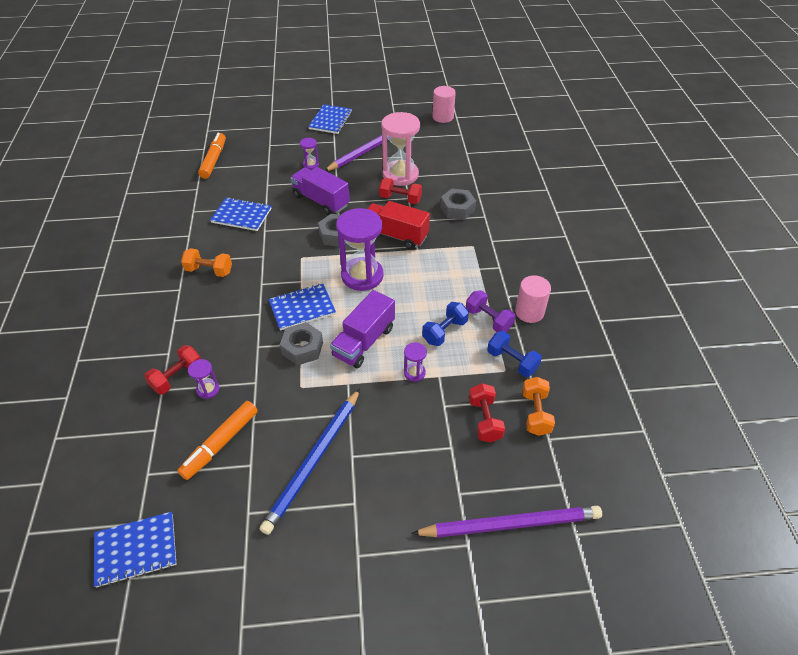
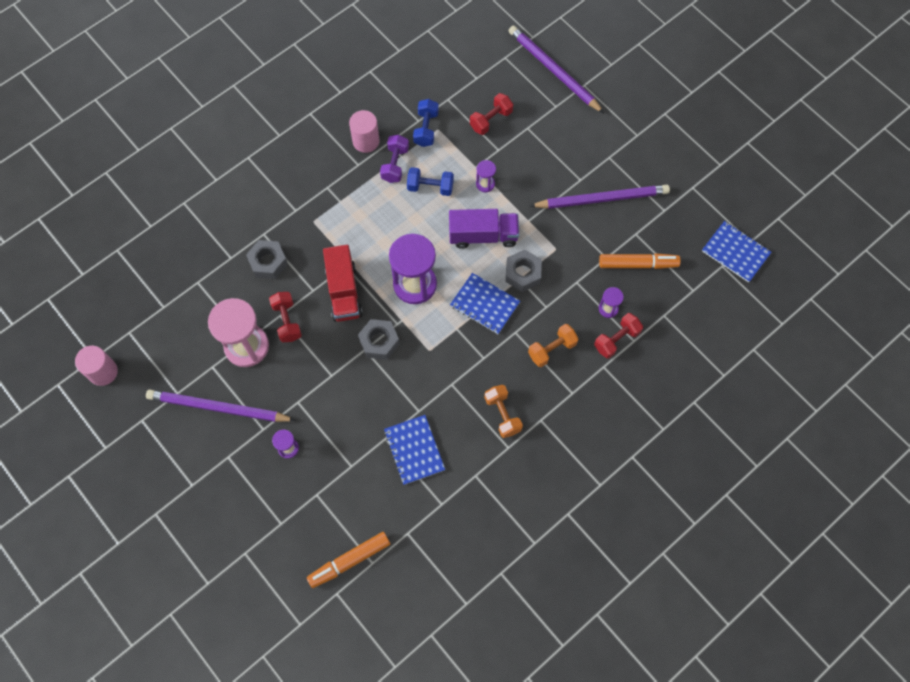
camera: 125 degrees left, 20 degrees up
(177, 377) = (616, 339): red dumbbell -> red dumbbell turned 45 degrees counterclockwise
(314, 461) = (602, 199): blue pencil -> purple pencil
(321, 201) = (340, 392): purple truck -> none
(330, 120) = (187, 493): blue notebook -> none
(535, 413) = (462, 94): orange dumbbell -> orange dumbbell (552, 349)

